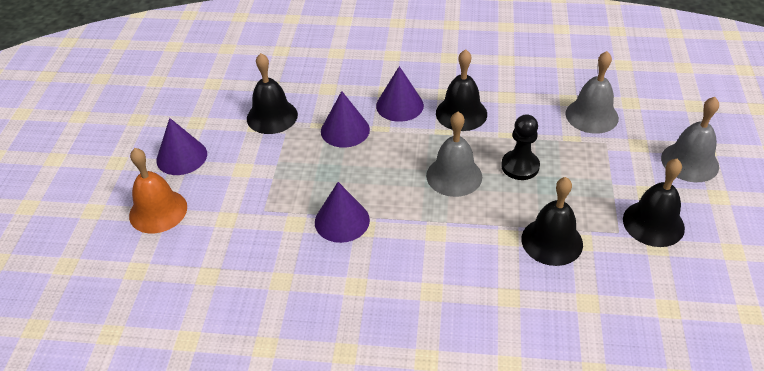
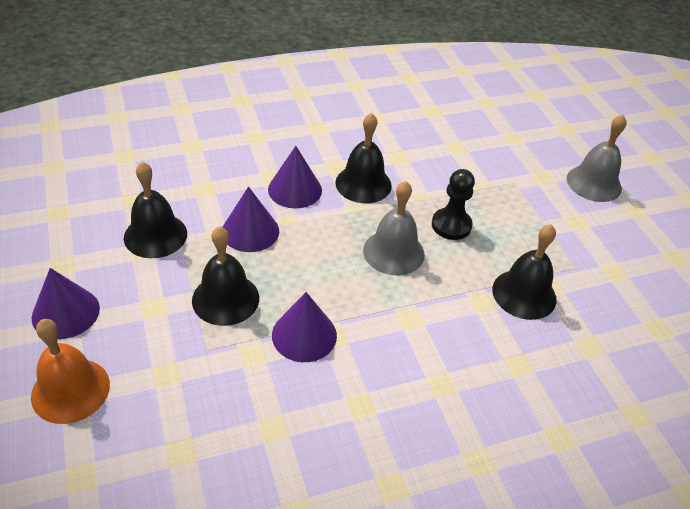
camera: 30 degrees left, 0 degrees up
(591, 115) = (486, 158): grey bell -> none
(653, 223) = (599, 250): black bell -> black bell (225, 299)

